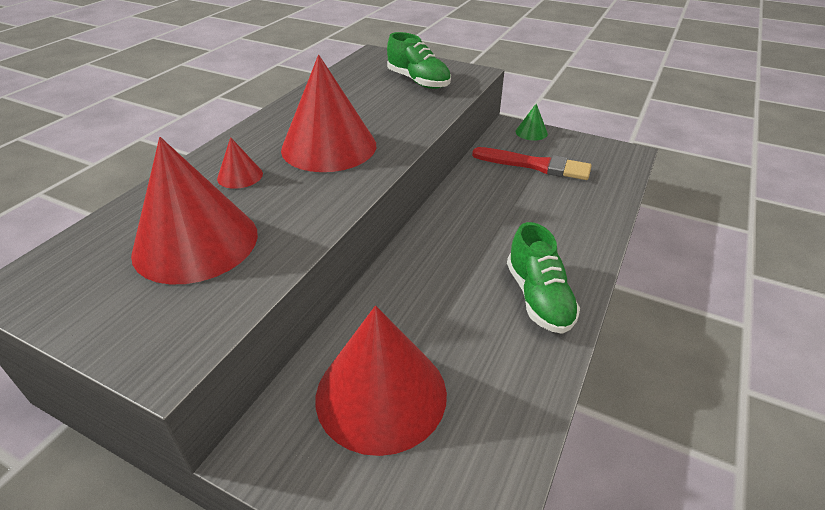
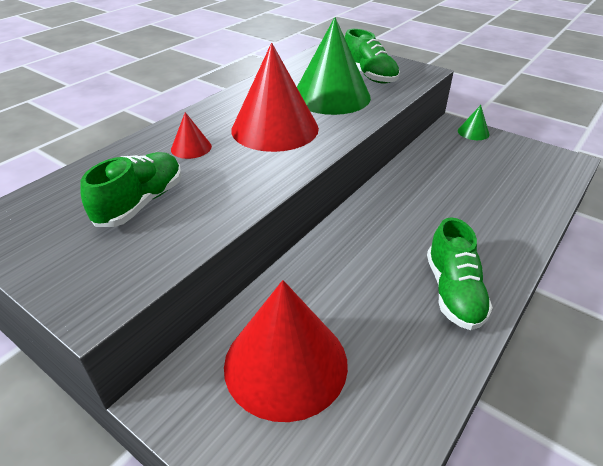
camera: 10 degrees right, 0 degrees up
(196, 242) = (141, 203): red cone -> green shoe
(383, 107) = (331, 96): none -> green cone
(535, 165) = (472, 164): red brush -> none

